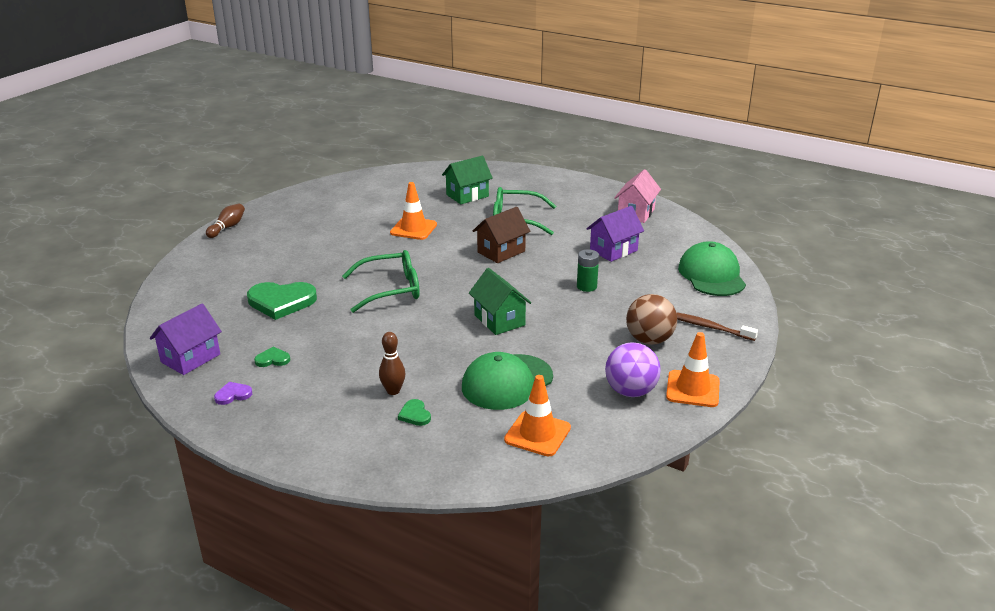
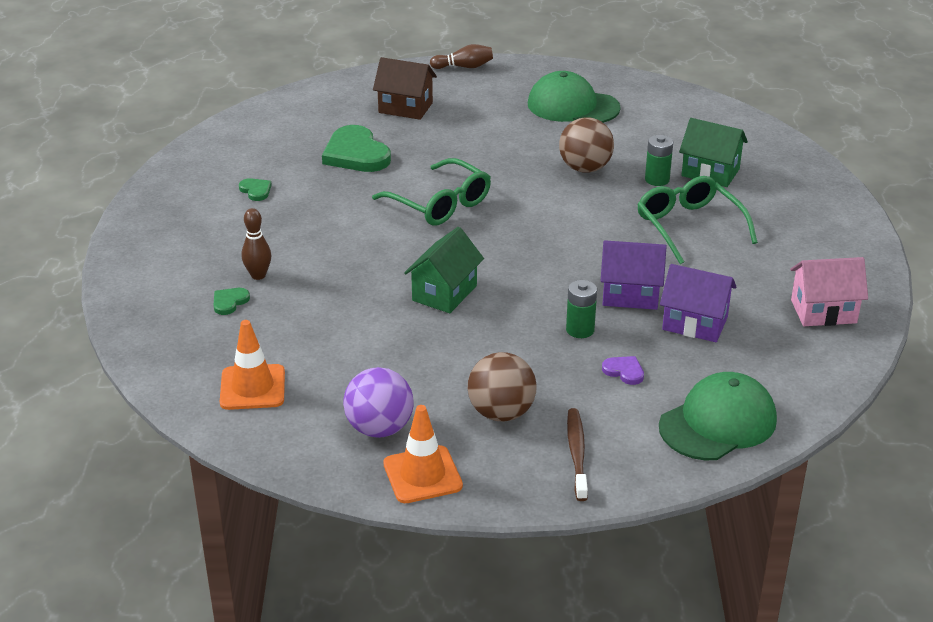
camera: 60 degrees right, 5 degrees up
(190, 358) = (223, 150): purple house -> purple house (630, 295)
(233, 395) = (186, 194): purple heart -> purple heart (624, 371)
(413, 229) = (585, 168): orange traffic cone -> brown ball
(455, 212) = (657, 180): none -> green battery
(501, 252) = (597, 243): brown house -> brown house (405, 108)
(507, 382) = (328, 338): green cap -> green cap (573, 106)

